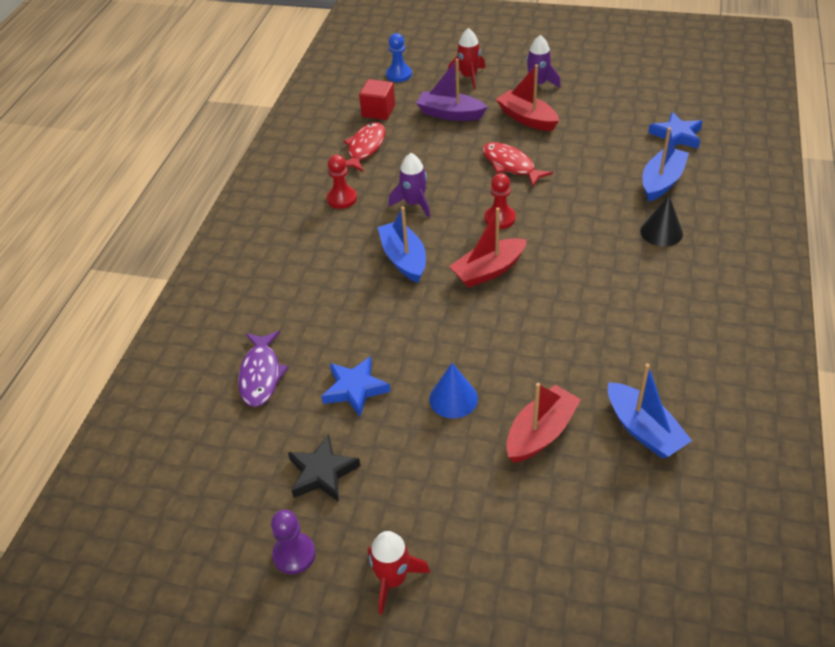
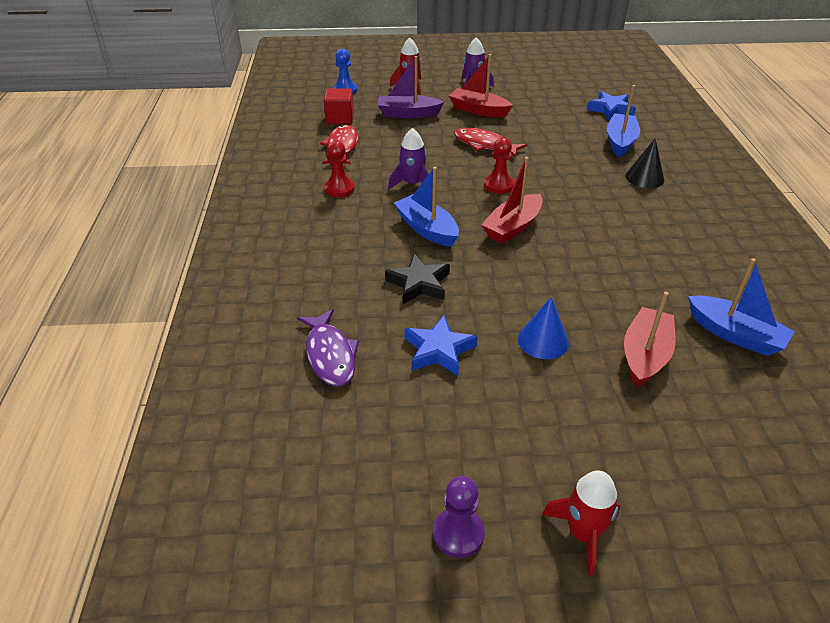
camera: 20 degrees left, 5 degrees down
(322, 473) = (446, 439): black star -> black star (419, 283)

